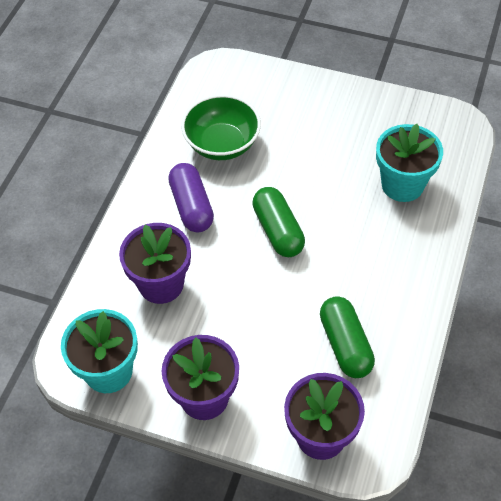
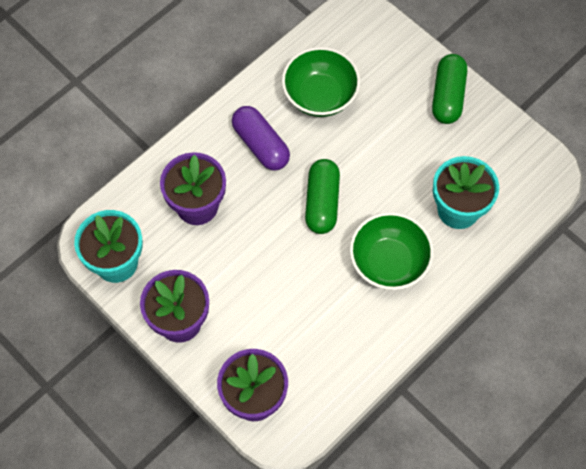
camera: 25 degrees right, 10 degrees up
(191, 206) = (260, 145): purple capsule -> purple capsule turned 45 degrees counterclockwise
(345, 345) = (319, 333): green capsule -> green capsule (447, 96)
(370, 255) = (389, 262): none -> green bowl

